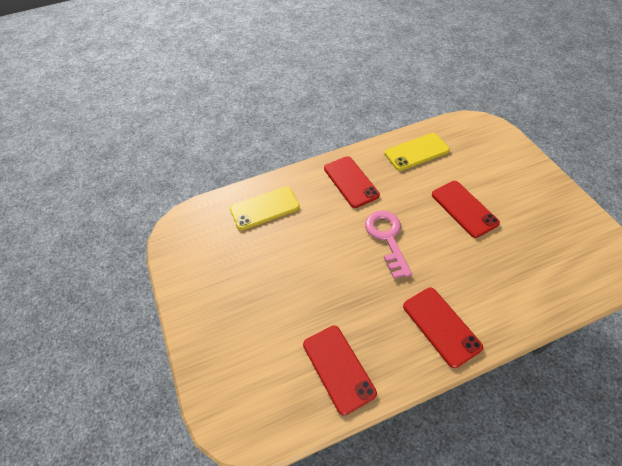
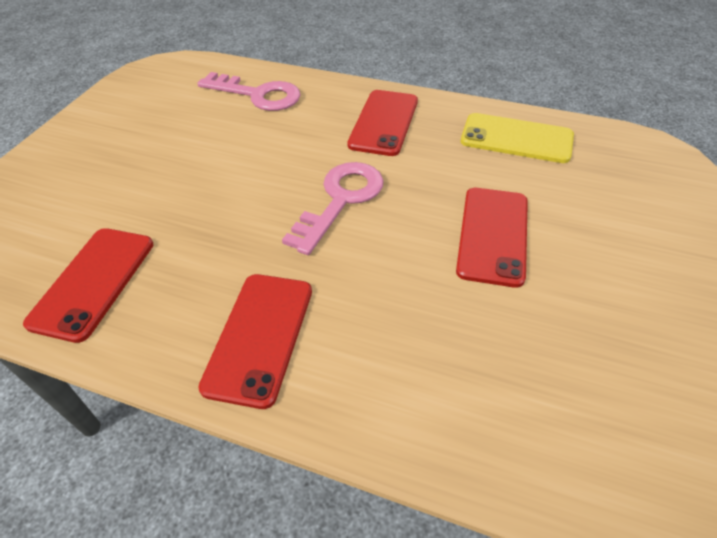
camera: 40 degrees right, 5 degrees down
(264, 208) = (257, 95): yellow phone -> pink key

